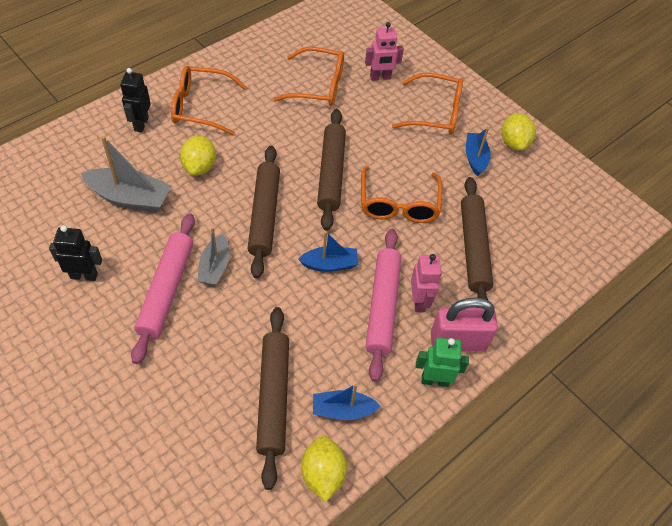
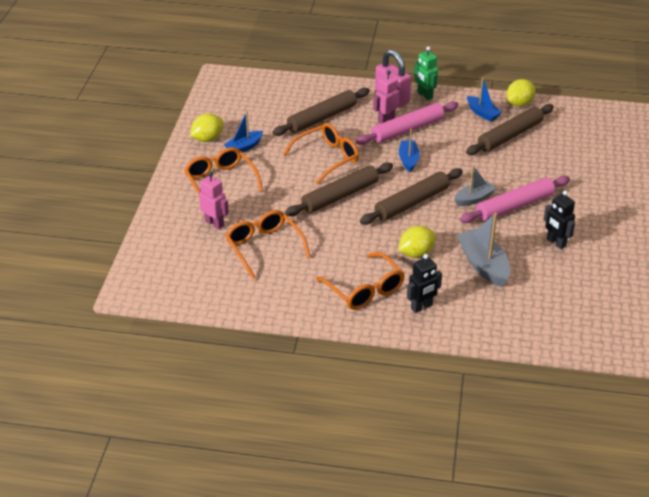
camera: 125 degrees left, 15 degrees down
(330, 264) = (408, 160): blue boat -> blue boat turned 45 degrees clockwise

